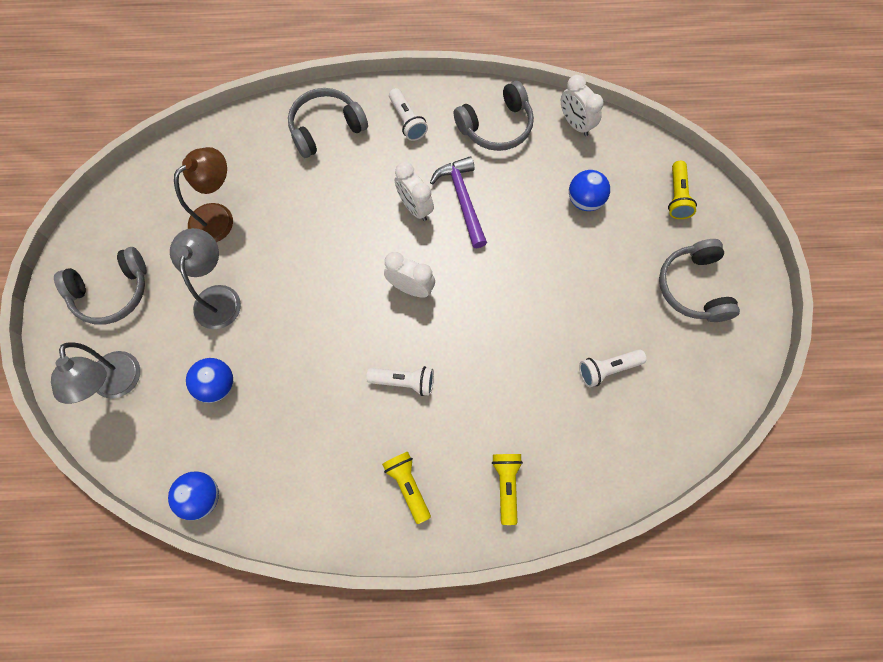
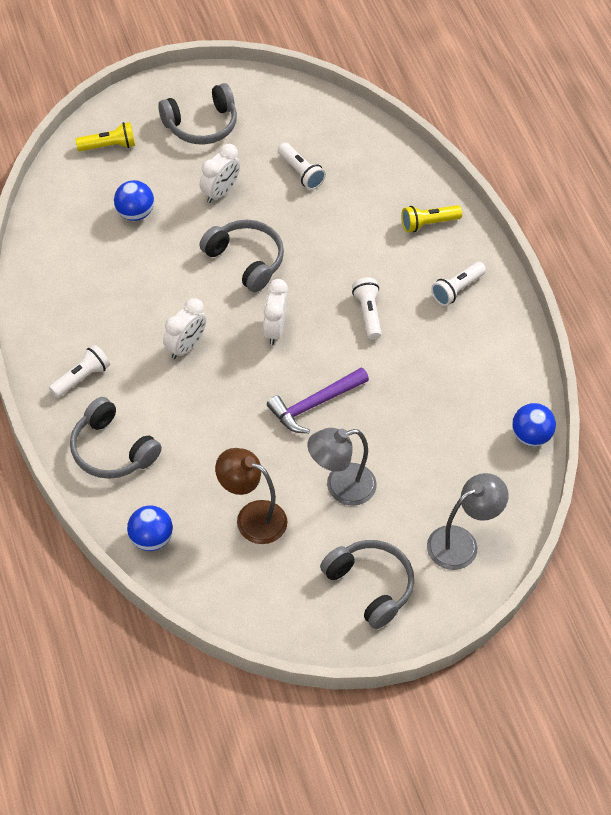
camera: 110 degrees left, 15 degrees down
(217, 385) = (428, 458): blue ball -> blue ball (150, 539)
(408, 485) = (456, 289): yellow flashlight -> white flashlight
(462, 200) = (164, 309): purple hammer -> purple hammer (314, 404)
(496, 127) = (67, 298): grey headphones -> grey headphones (246, 260)
(575, 124) = (45, 234): white clock -> white clock (220, 192)

